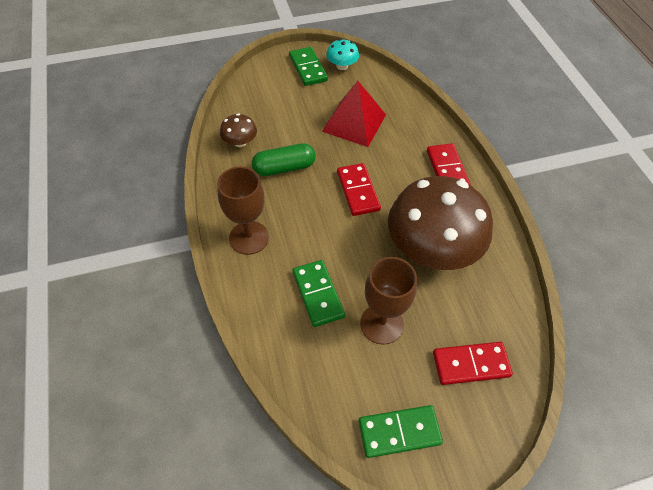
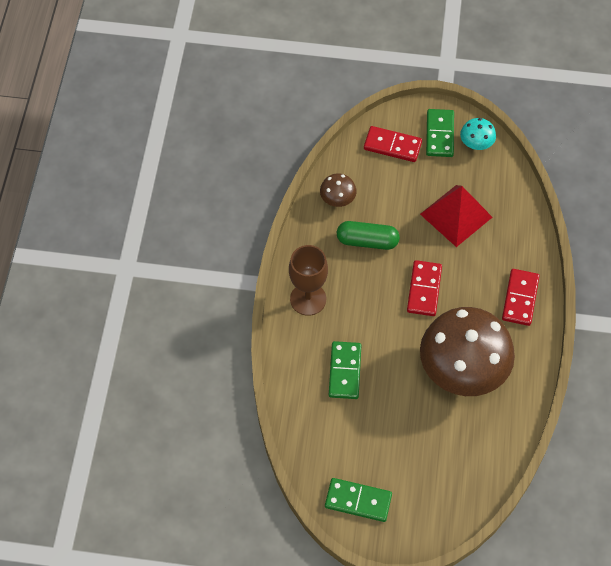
camera: 25 degrees right, 5 degrees up
(381, 324) = (385, 416): brown goblet -> none
(471, 364) = (441, 476): red domino -> red domino (392, 146)

